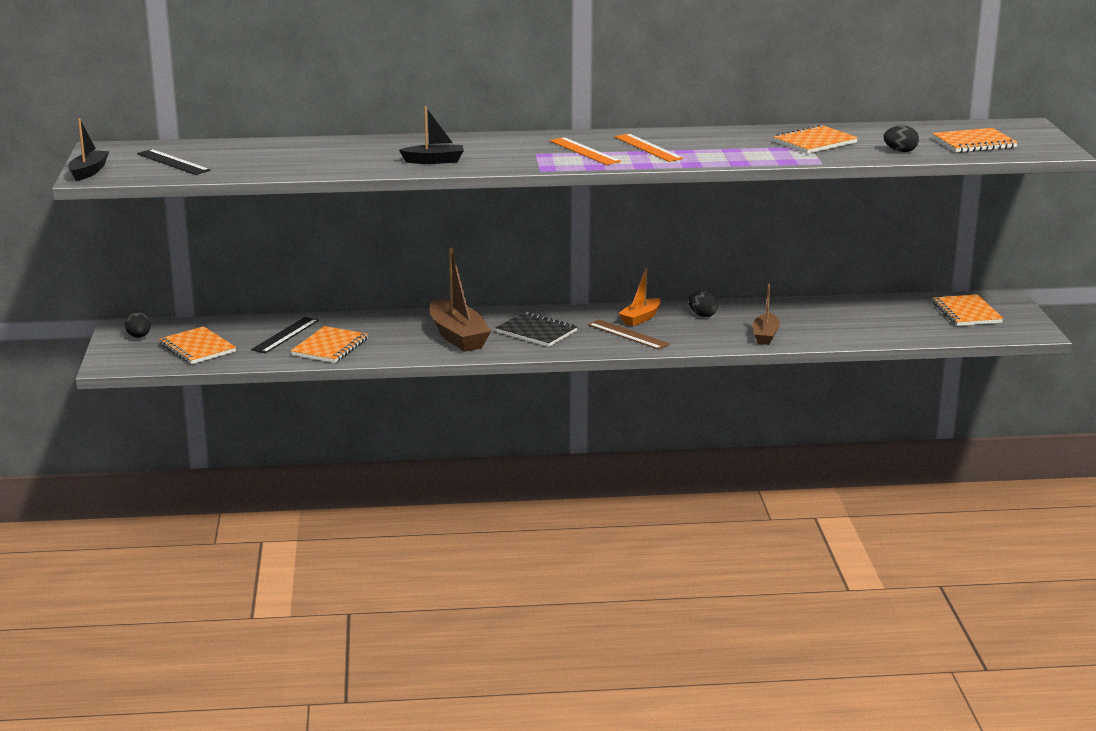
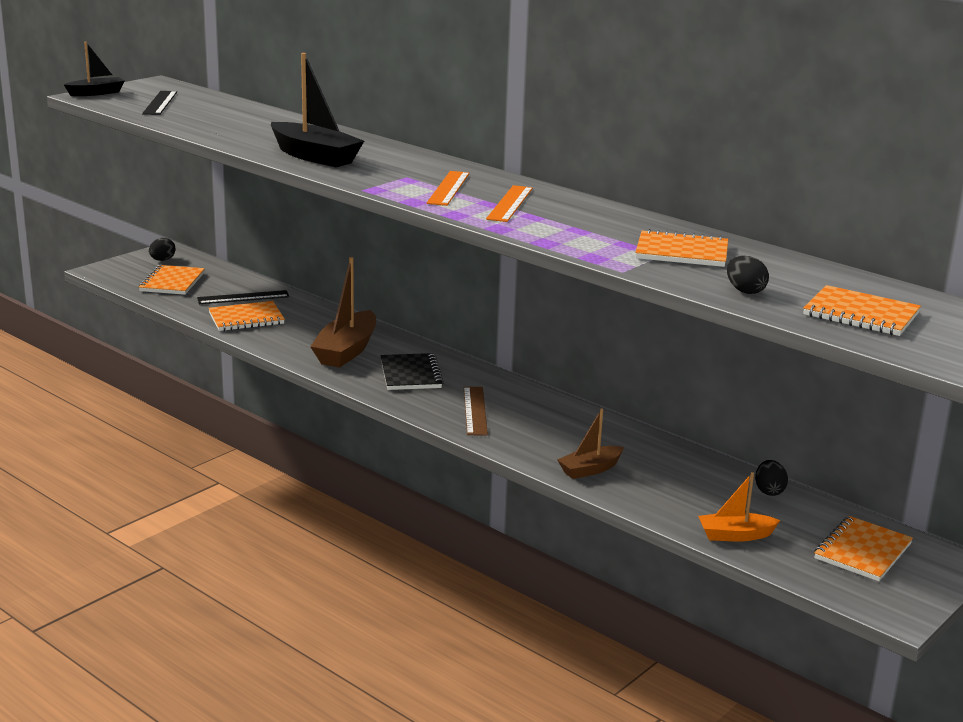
camera: 45 degrees right, 0 degrees up
(434, 161) = (314, 156): black boat -> black boat, size x1.70
(640, 318) = (520, 402): orange boat -> orange boat (735, 535)
(702, 315) = (580, 424): black egg -> black egg (769, 491)

